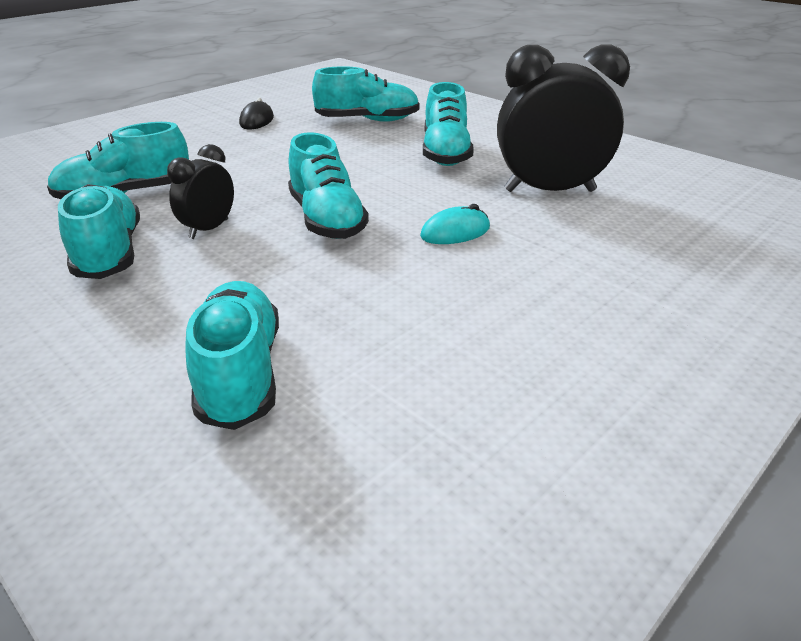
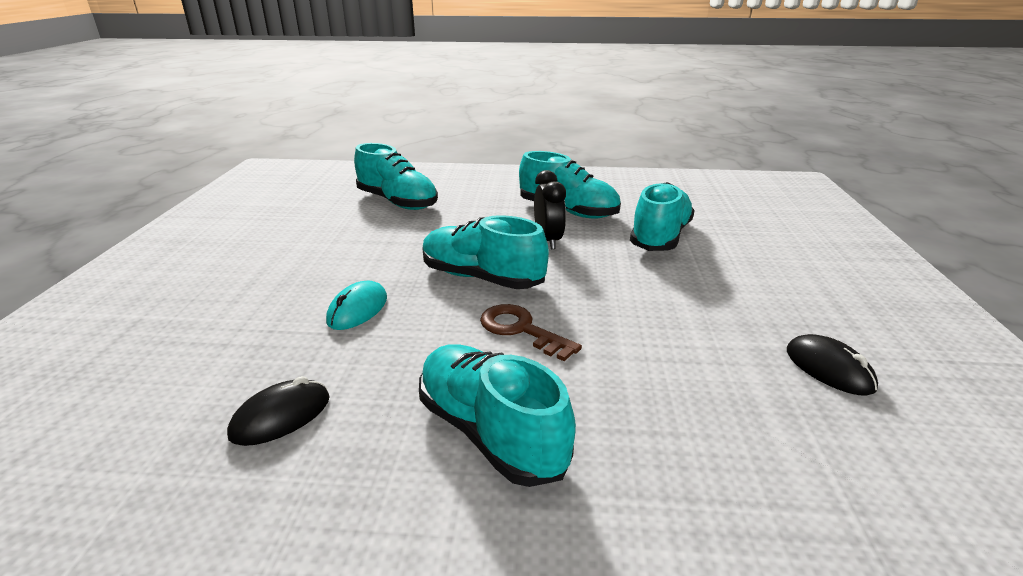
camera: 140 degrees right, 5 degrees down
(362, 180) = (521, 330): none -> brown key
(367, 120) = (724, 463): turquoise shoe -> none
(549, 191) = (281, 416): black clock -> black mouse

